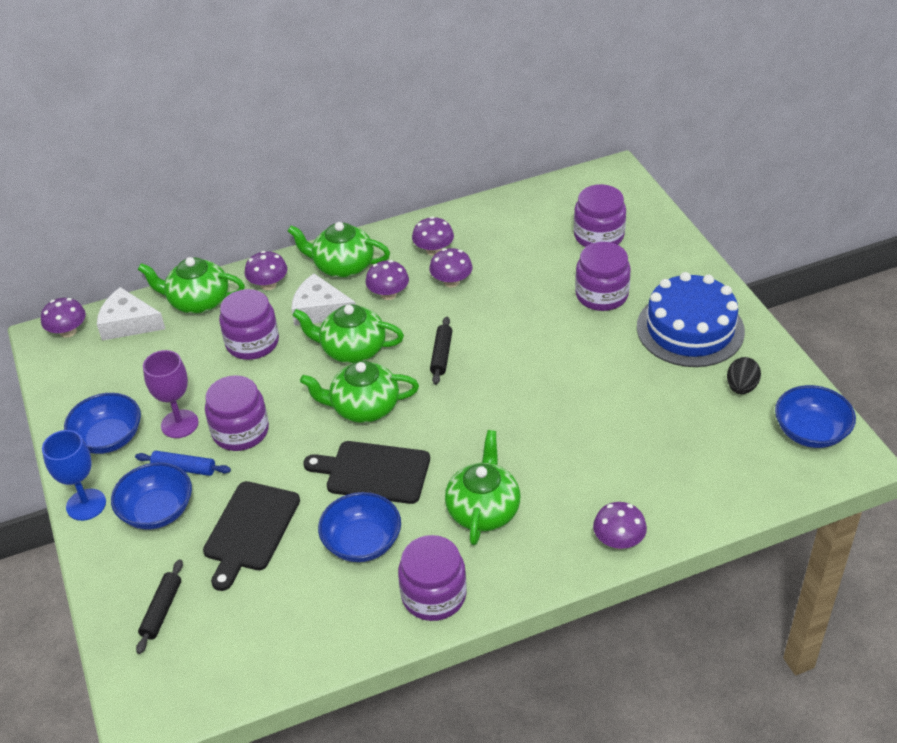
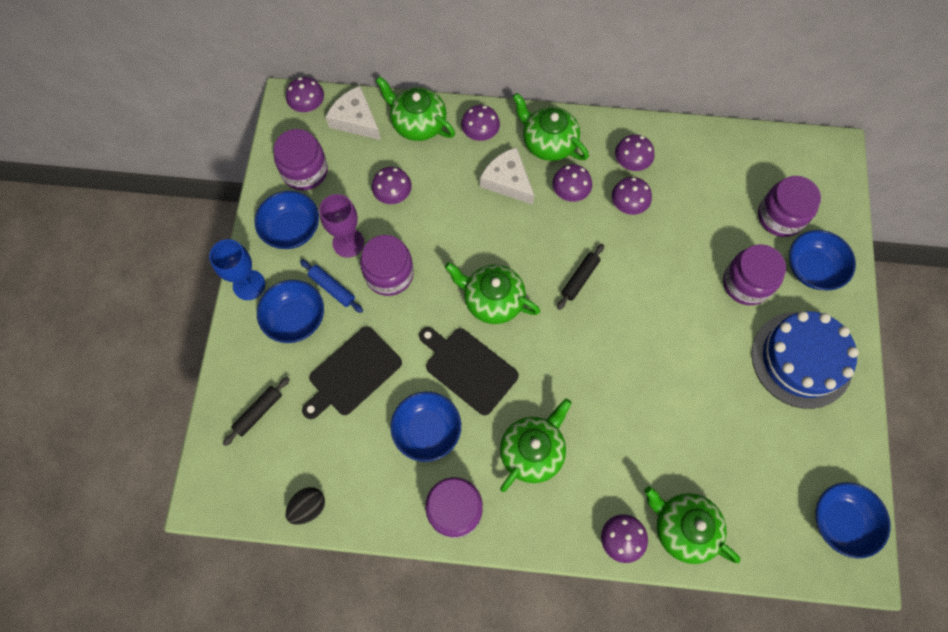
camera: 25 degrees right, 25 degrees up
(205, 366) = (393, 194): none -> purple mushroom
(252, 343) = (439, 188): purple jar -> purple jar (305, 171)
(352, 349) = (512, 236): green teapot -> green teapot (683, 528)
(653, 260) = (812, 268): none -> blue bowl
(741, 387) = (809, 444): black egg -> black egg (308, 507)

